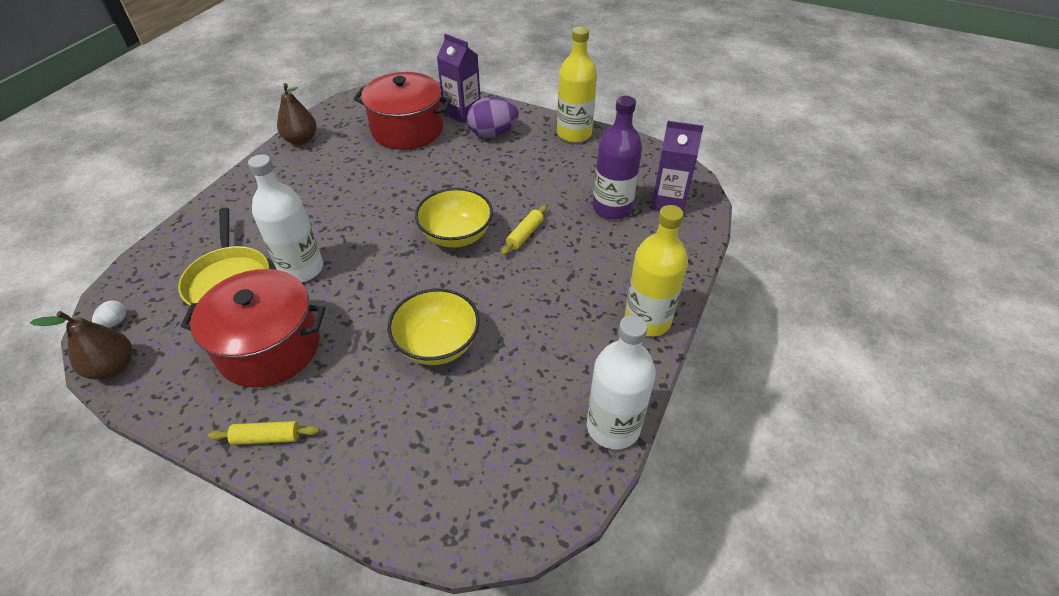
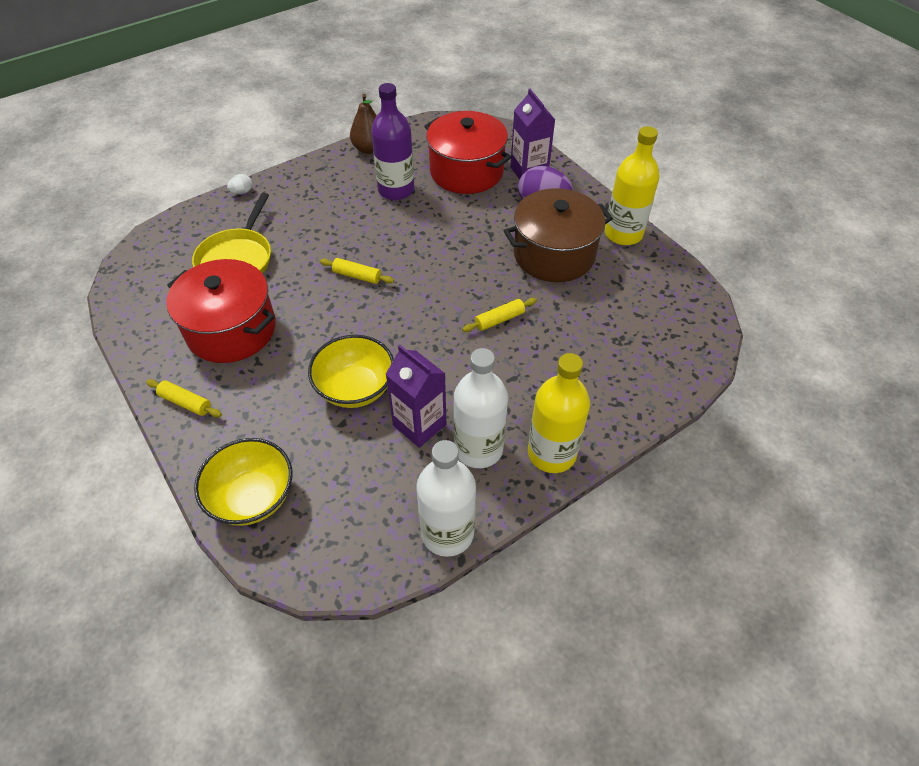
camera: 30 degrees right, 5 degrees up
(113, 367) = (121, 296): brown pear -> none
(115, 322) = (142, 260): white egg -> white egg (242, 192)
(301, 269) = (295, 272): white bottle -> white bottle (478, 448)
(368, 249) = (357, 276): none -> yellow rolling pin
(456, 235) = (438, 295): yellow bowl -> yellow bowl (252, 497)
(531, 168) = (554, 254): none -> brown pot
(612, 208) = (602, 328): purple bottle -> purple bottle (396, 190)
(668, 202) = (666, 345): purple carton -> purple carton (419, 425)

